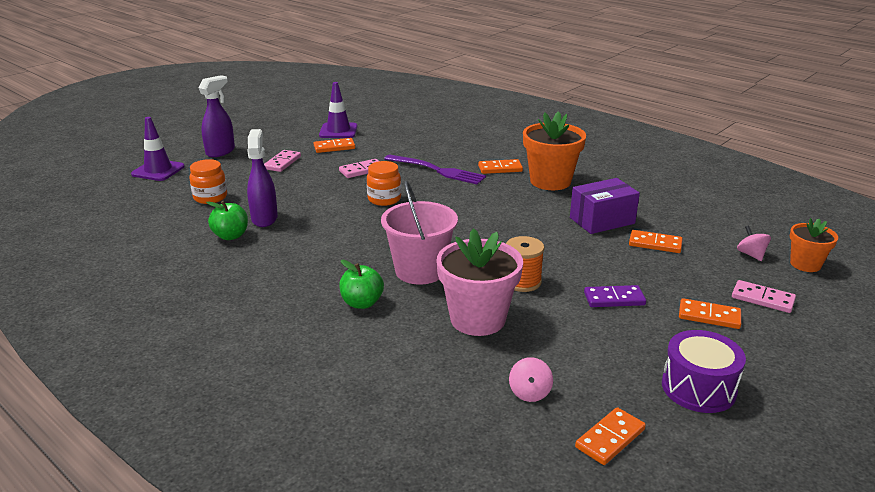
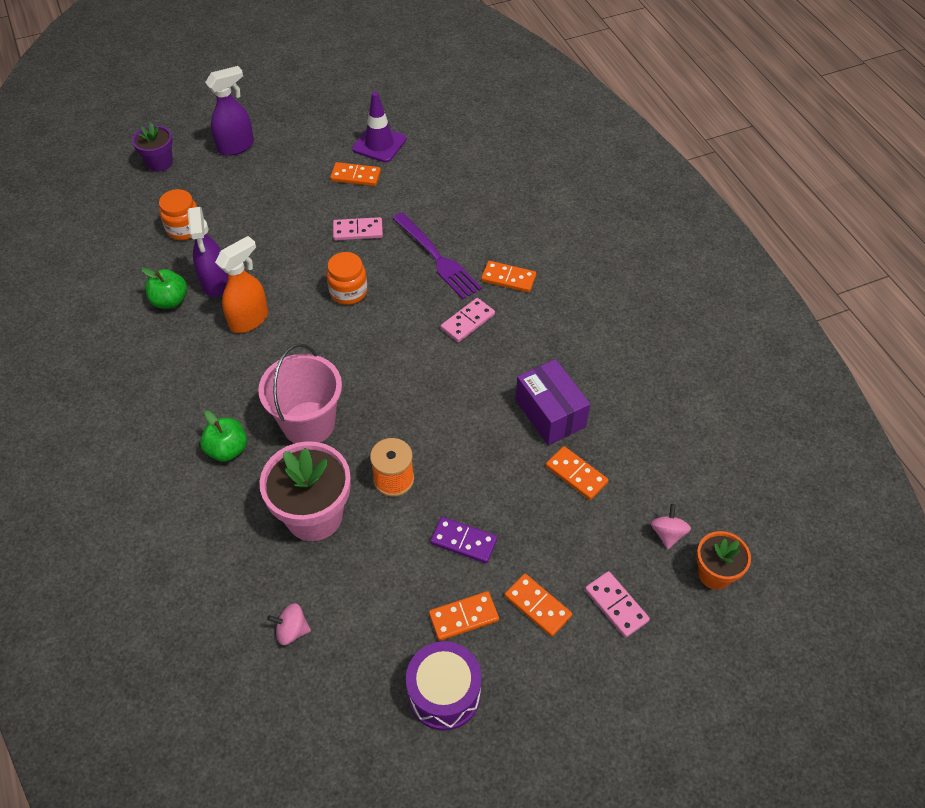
camera: 25 degrees right, 25 degrees up
(158, 170) = (160, 163): purple traffic cone -> purple flower pot
(264, 218) = (215, 283): purple spray bottle -> purple spray bottle turned 150 degrees clockwise
(282, 163) = (286, 189): pink domino -> pink domino (468, 322)
(313, 230) = (249, 319): none -> orange spray bottle
(529, 393) = (292, 630): pink spinning top -> pink spinning top turned 60 degrees clockwise
(550, 181) = (547, 322): orange flower pot -> none
(602, 220) = (550, 413): purple box -> purple box turned 60 degrees clockwise
(610, 438) = (318, 714): orange domino -> orange domino (463, 617)

